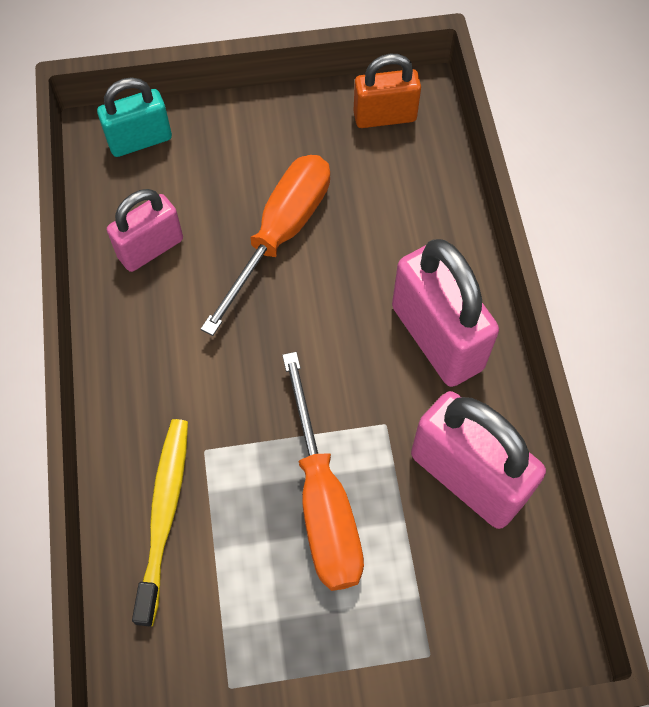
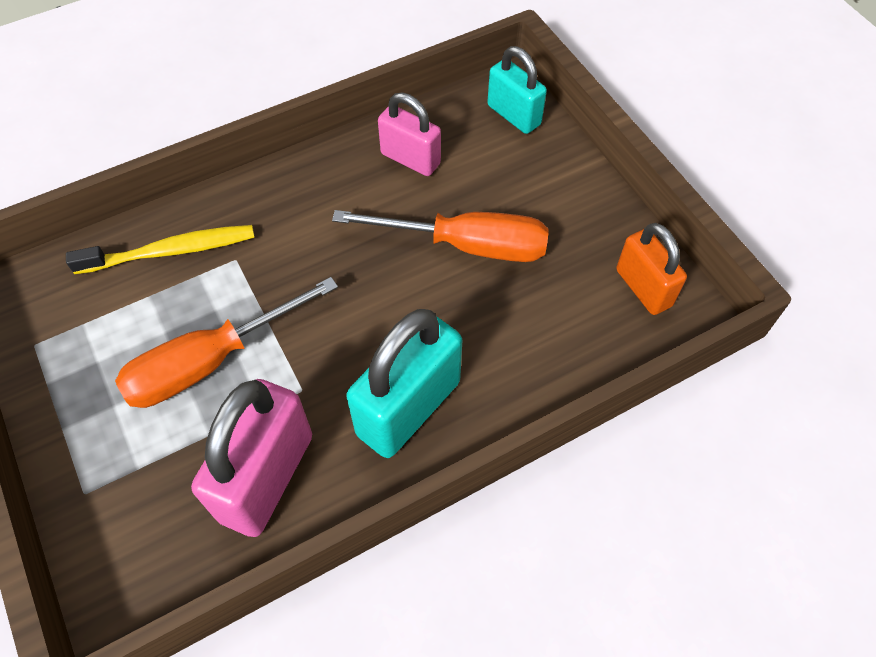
camera: 70 degrees right, 5 degrees down
(437, 337) = (408, 408): pink padlock -> turquoise padlock

